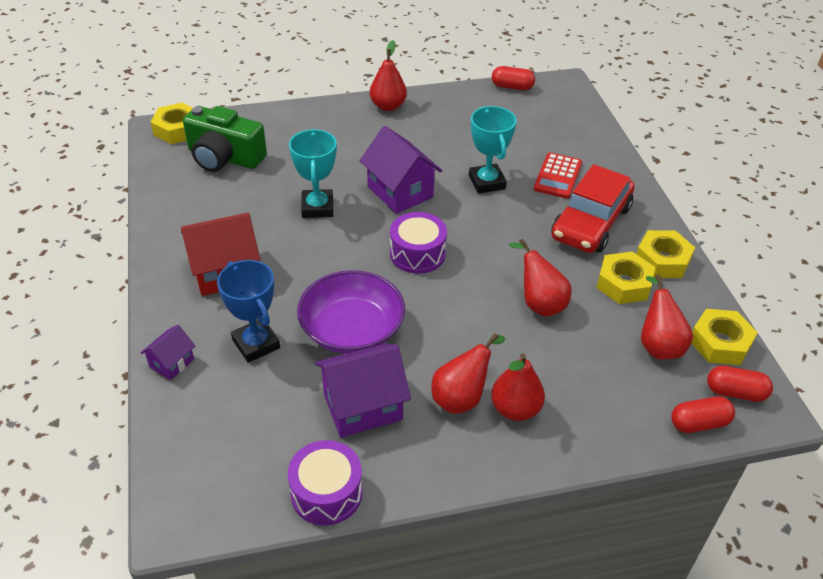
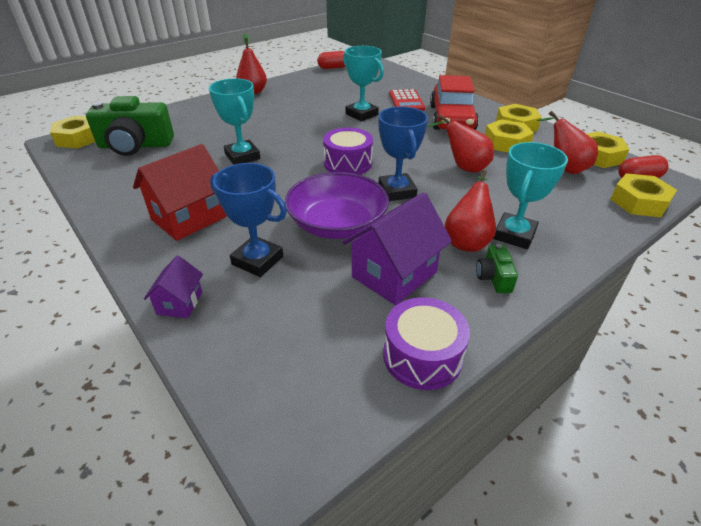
camera: 25 degrees left, 5 degrees down
(400, 192) = (302, 133): purple house -> none
(440, 310) = (397, 191): none -> blue trophy
(451, 447) = (494, 277): none -> green camera
(515, 409) = (514, 235): red pear -> turquoise trophy
(699, 423) = (639, 202): red capsule -> yellow nut

